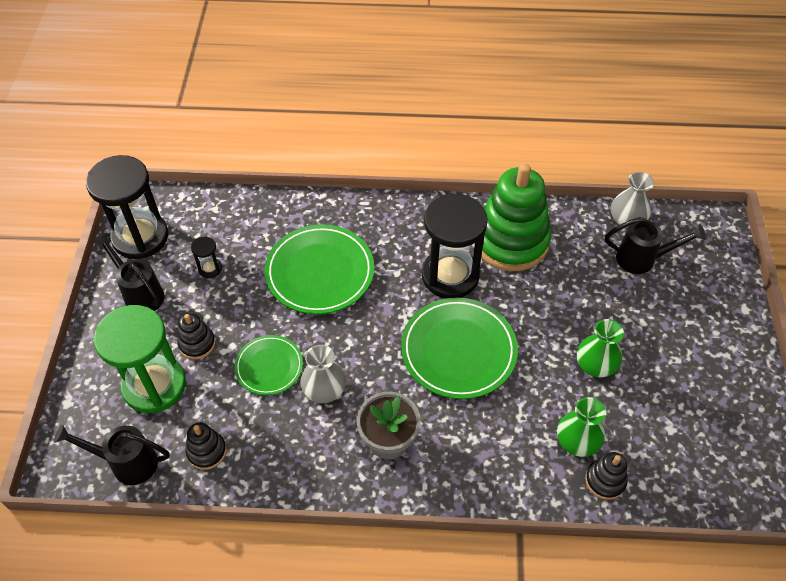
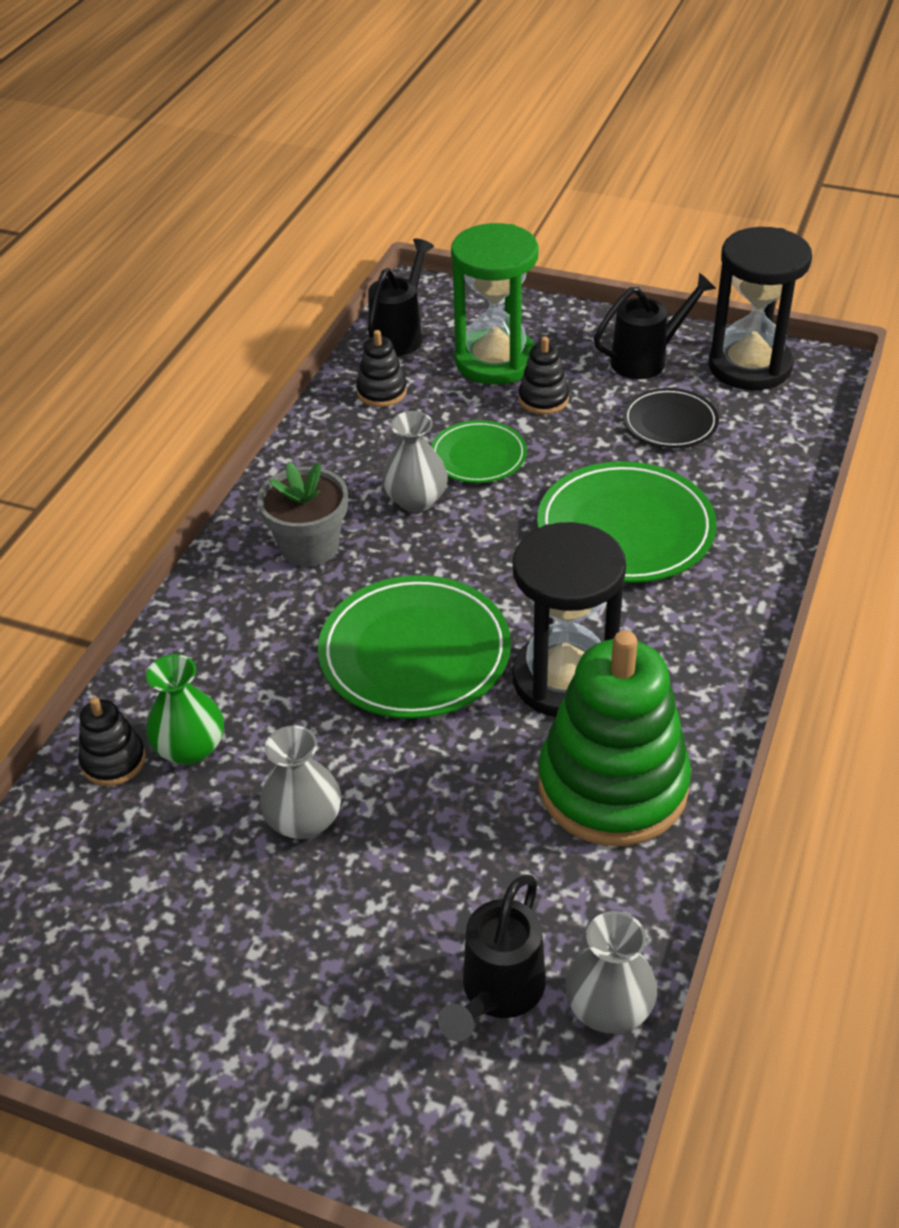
camera: 110 degrees right, 10 degrees down
(210, 268) = (670, 422): black hourglass -> black plate
(595, 365) = (304, 820): green vase -> grey vase

